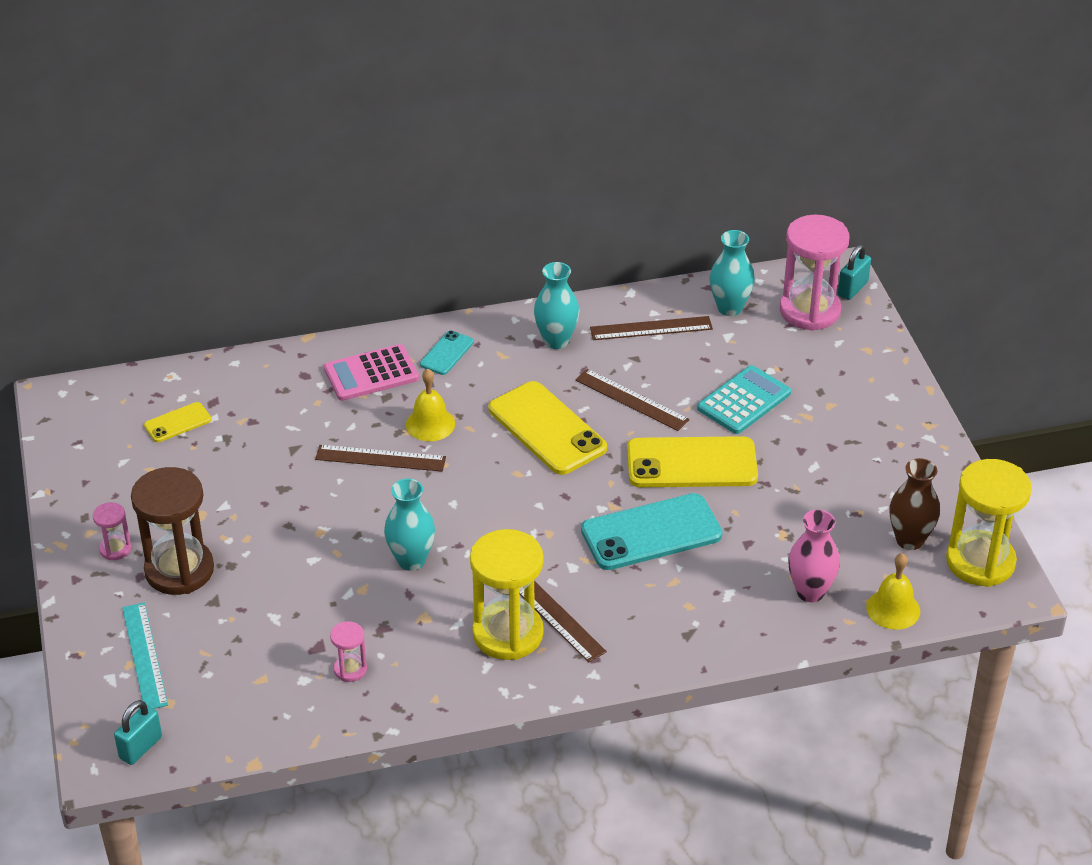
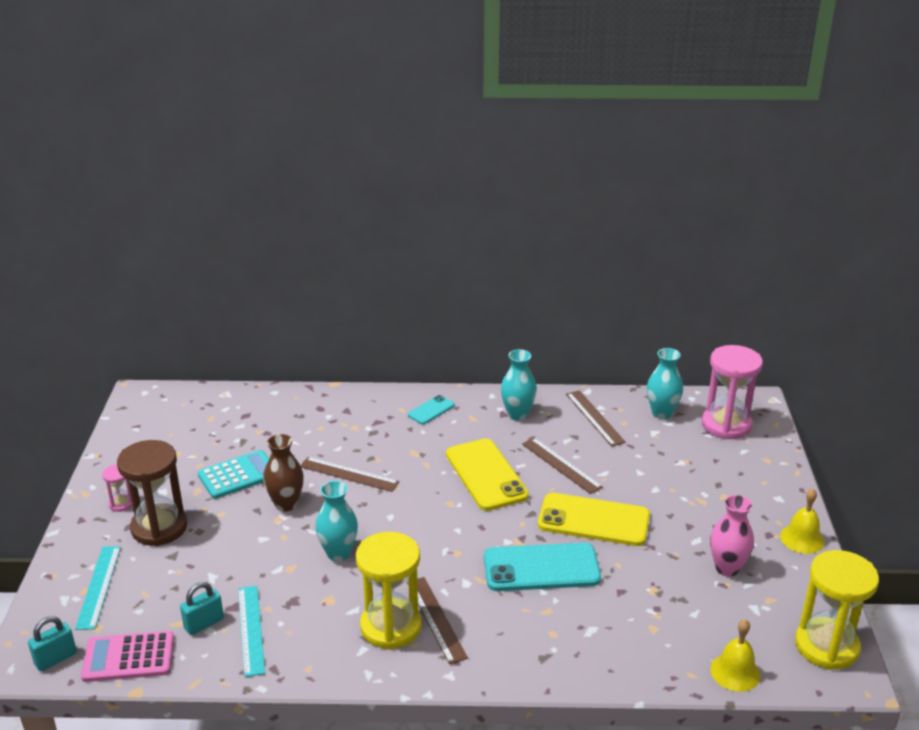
camera: 15 degrees right, 10 degrees down
(177, 422) = (213, 425): yellow phone -> none
(350, 669) = (250, 630): pink hourglass -> turquoise ruler
(371, 374) = (369, 415): pink calculator -> pink calculator (128, 657)
(430, 424) = (397, 456): yellow bell -> yellow bell (802, 539)
(651, 328) = (594, 418): brown ruler -> brown ruler turned 60 degrees clockwise
(744, 401) = (652, 481): turquoise calculator -> turquoise calculator (238, 475)
(810, 592) = (663, 642): pink vase -> pink vase (727, 568)
(852, 289) = (766, 415): turquoise padlock -> turquoise padlock (204, 624)
(909, 540) = (765, 615): brown vase -> brown vase (286, 504)

